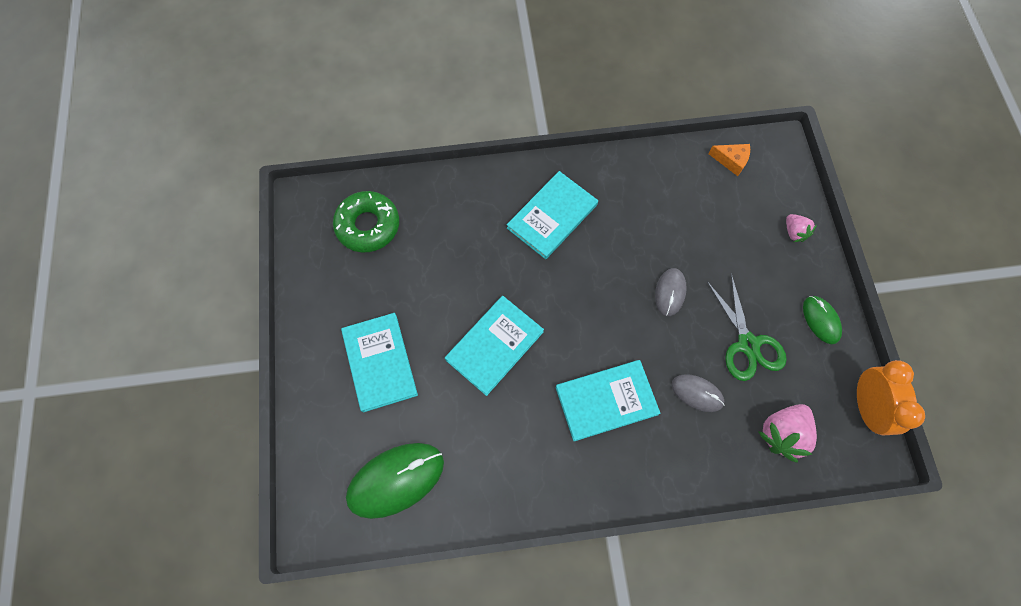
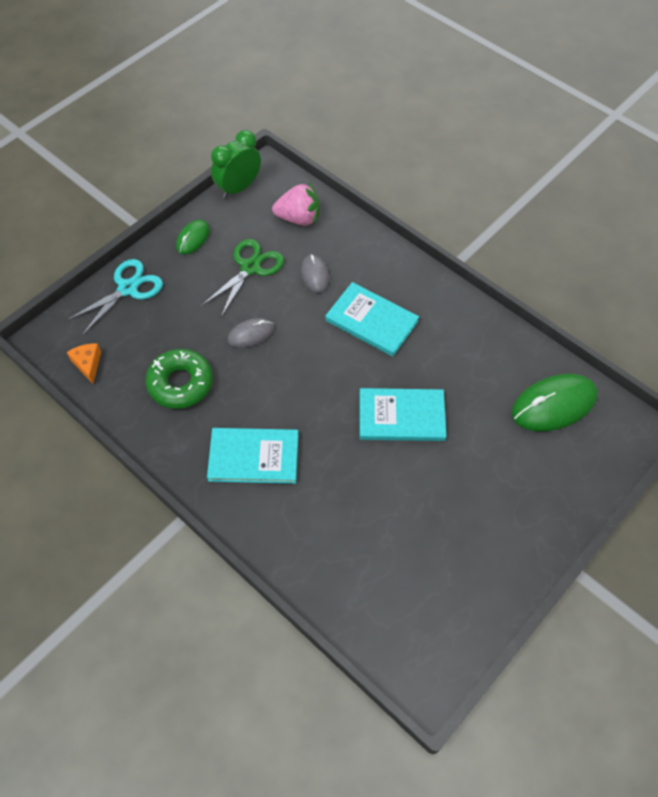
camera: 130 degrees left, 10 degrees down
(368, 226) = (395, 599): green donut -> green donut (180, 383)
(379, 362) = (493, 484): turquoise book -> none
(395, 480) = (554, 405): green mouse -> green mouse turned 45 degrees counterclockwise
(794, 232) = (128, 288): pink strawberry -> turquoise scissors
(866, 407) = (238, 188): orange clock -> green clock

